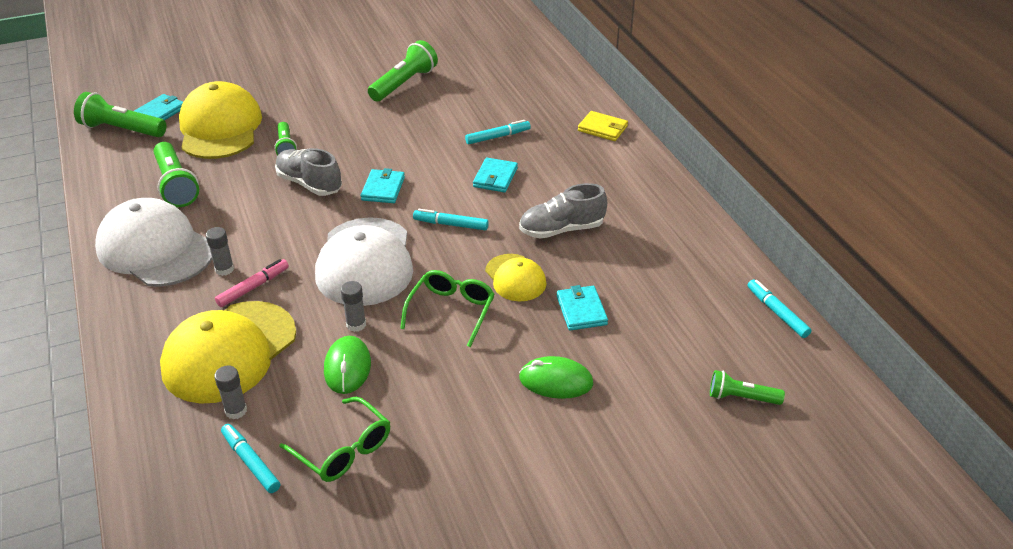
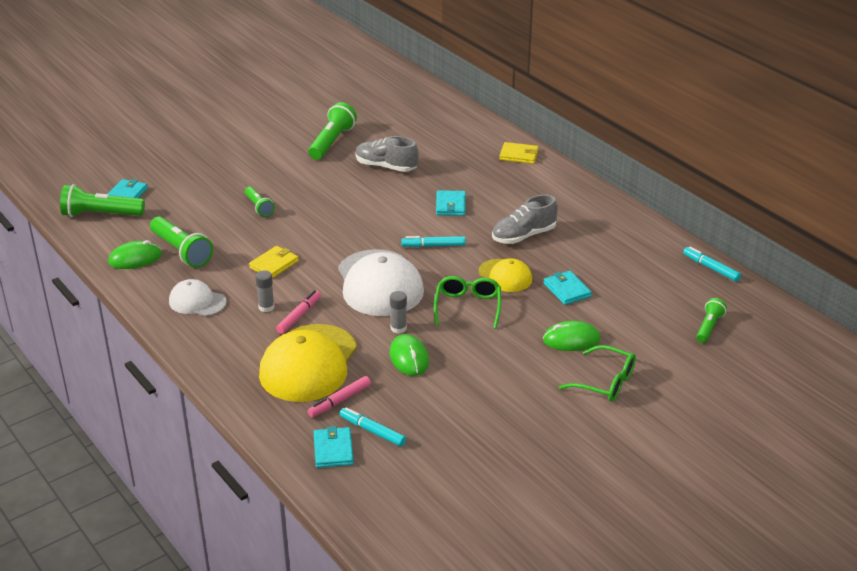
camera: 15 degrees left, 5 degrees down
(124, 186) = (135, 258): none -> green mouse
(155, 249) = (197, 302): white cap -> white cap, size x0.54
(220, 128) = (190, 200): yellow cap -> none
(236, 411) = (339, 401): grey glue stick -> pink marker
(263, 217) = (274, 264): none -> yellow wallet
(309, 184) = (297, 233): grey shoe -> grey shoe (386, 167)
(343, 450) = (438, 411): green glasses -> green glasses (605, 382)
(383, 189) = (362, 227): turquoise wallet -> turquoise wallet (333, 450)
(498, 137) = (436, 174): turquoise marker -> none
(741, 397) = (709, 327): green flashlight -> green flashlight turned 120 degrees clockwise

